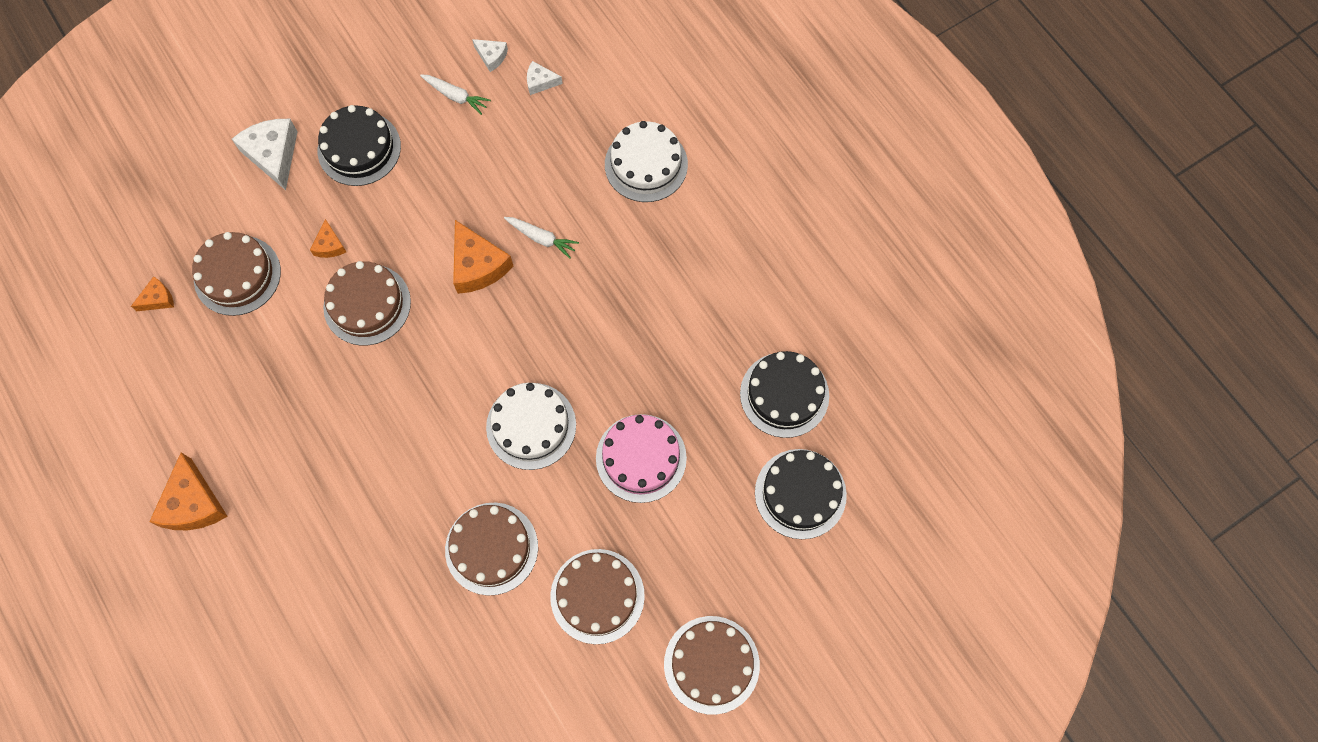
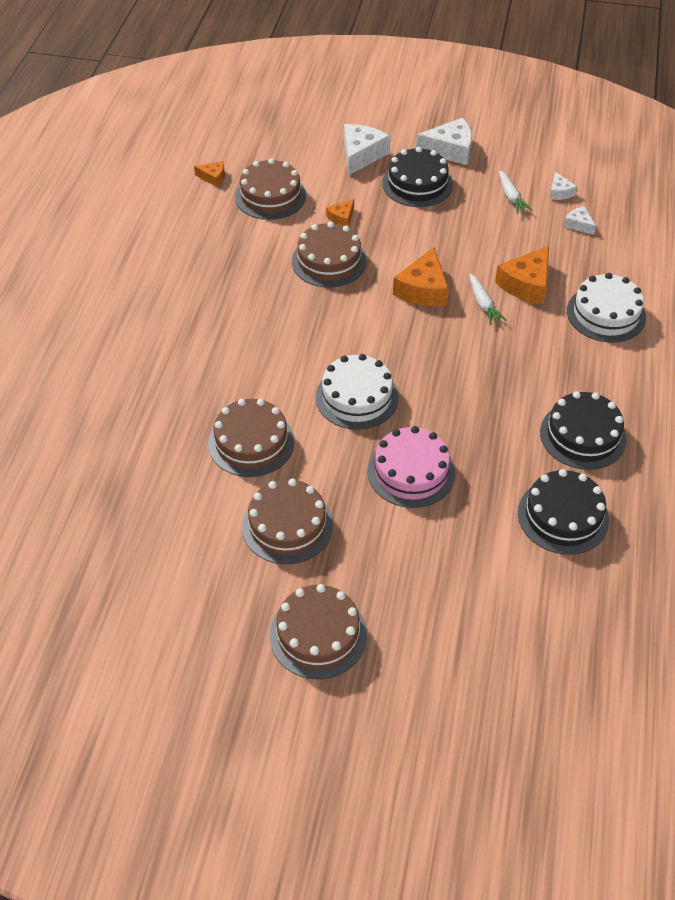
camera: 45 degrees right, 20 degrees down
(193, 503) = (110, 284): orange cheese -> orange cheese (526, 284)
(350, 82) = (450, 150): none -> white cheese
(800, 493) = (507, 586): black cake -> black cake (583, 435)

